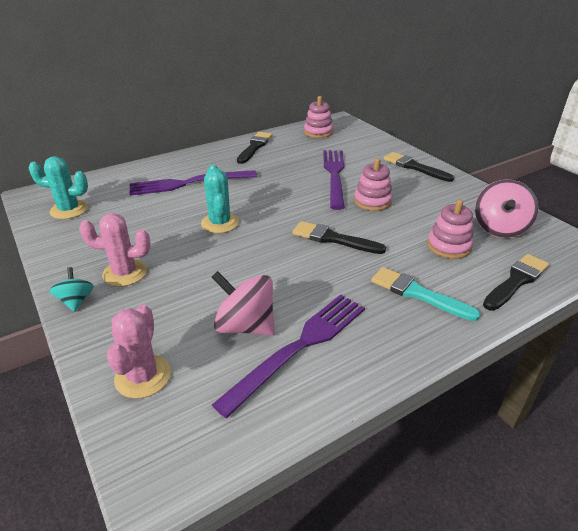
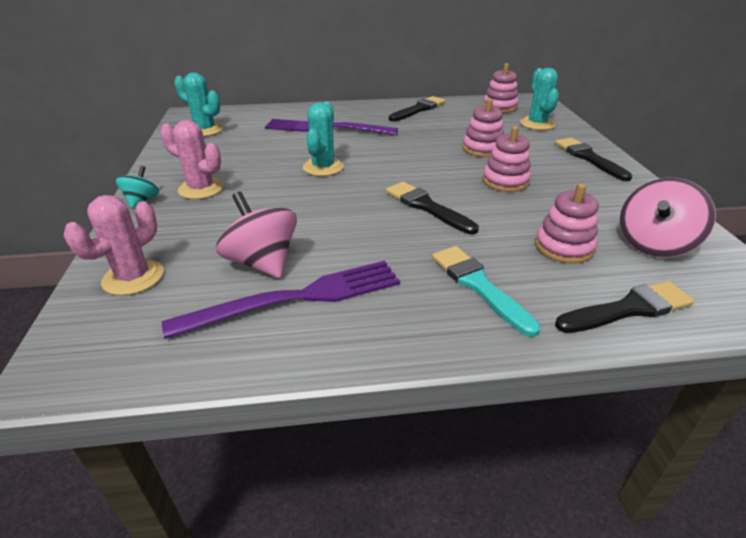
camera: 25 degrees right, 0 degrees up
(334, 175) = (482, 149): purple fork -> pink stacking toy
(358, 143) = (537, 124): none -> turquoise cactus

